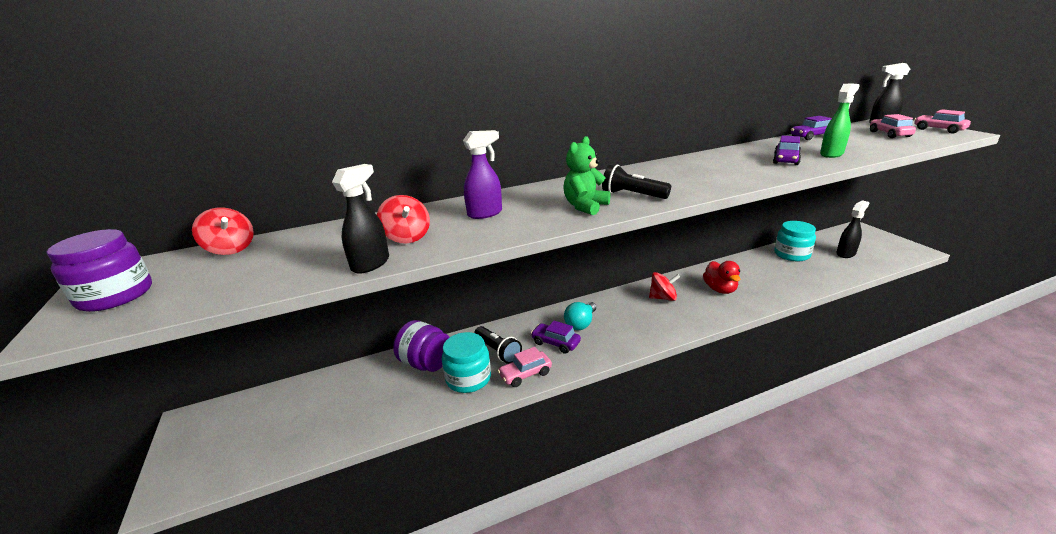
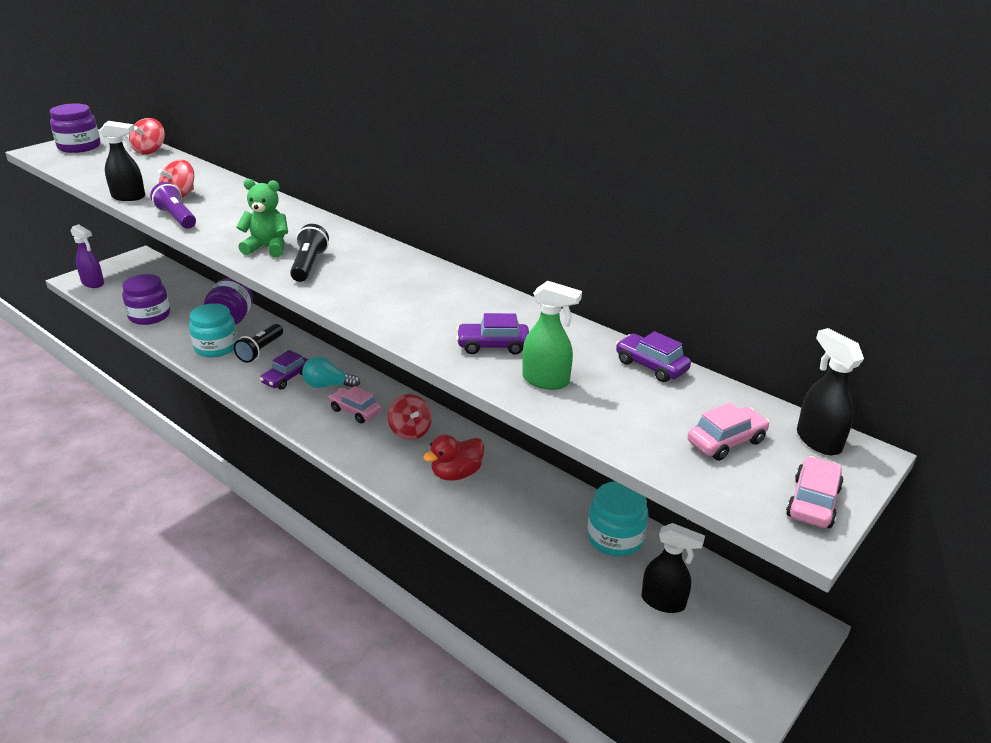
camera: 60 degrees right, 5 degrees up
(353, 423) = (149, 316): none -> purple jar
(469, 240) = (176, 218): none -> purple flashlight
(485, 213) = (238, 211): purple spray bottle -> purple spray bottle (93, 283)
(525, 374) = (231, 373): pink car -> pink car (355, 411)
(555, 343) = (286, 378): purple car -> purple car turned 150 degrees counterclockwise

